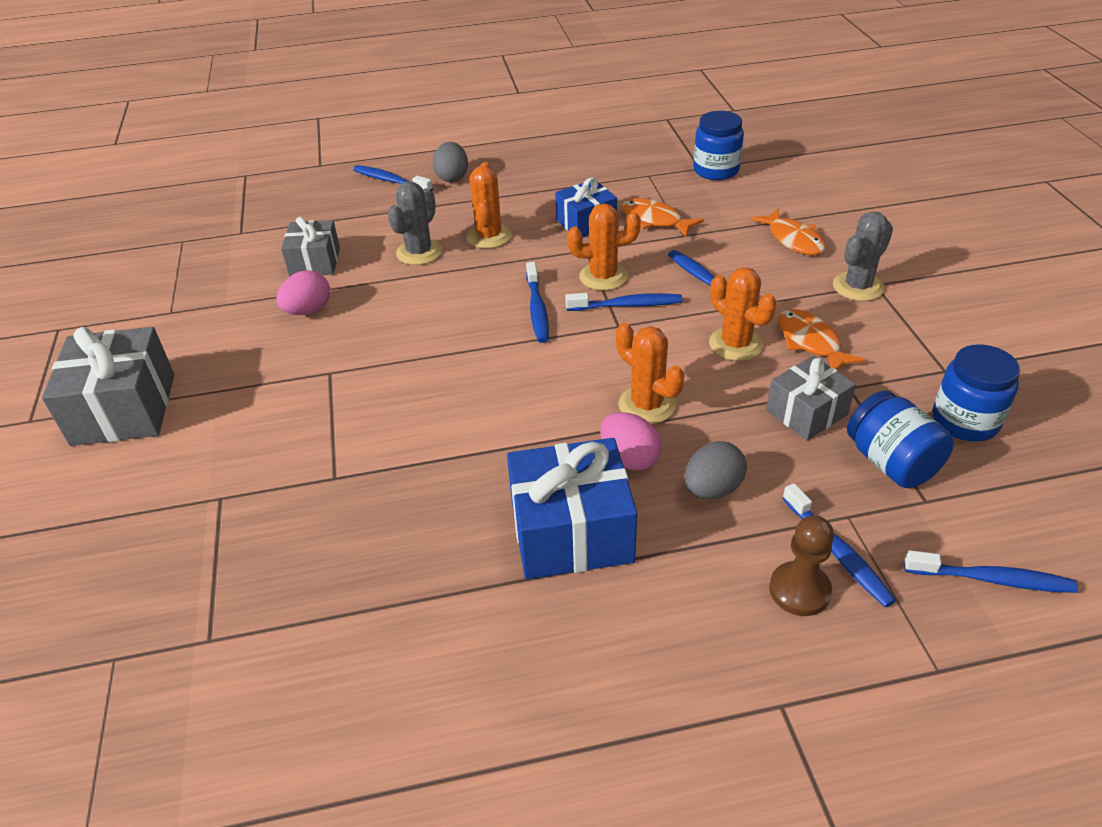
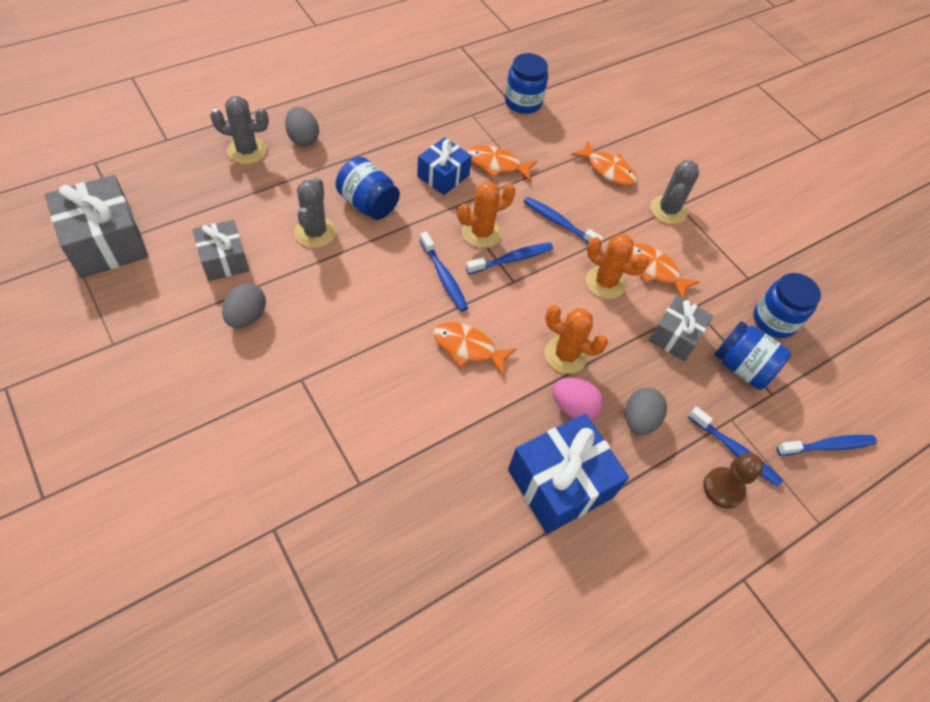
camera: 30 degrees left, 15 degrees up
(124, 409) = (131, 462): grey gift -> grey gift (106, 242)
(308, 310) = (247, 316): pink egg -> grey egg
(390, 181) = (247, 151): blue toothbrush -> grey cactus
(489, 236) = (368, 204): orange cactus -> blue jar
(529, 377) = (468, 348): none -> orange fish

